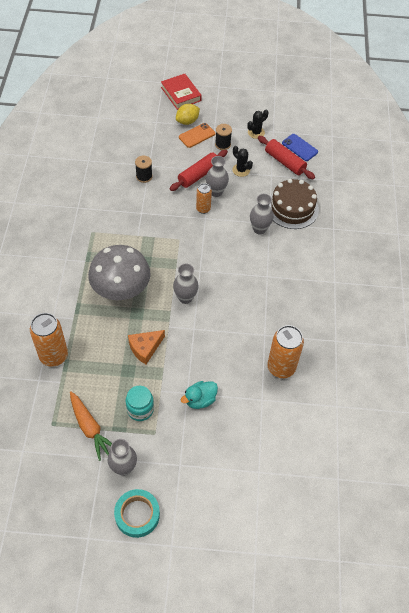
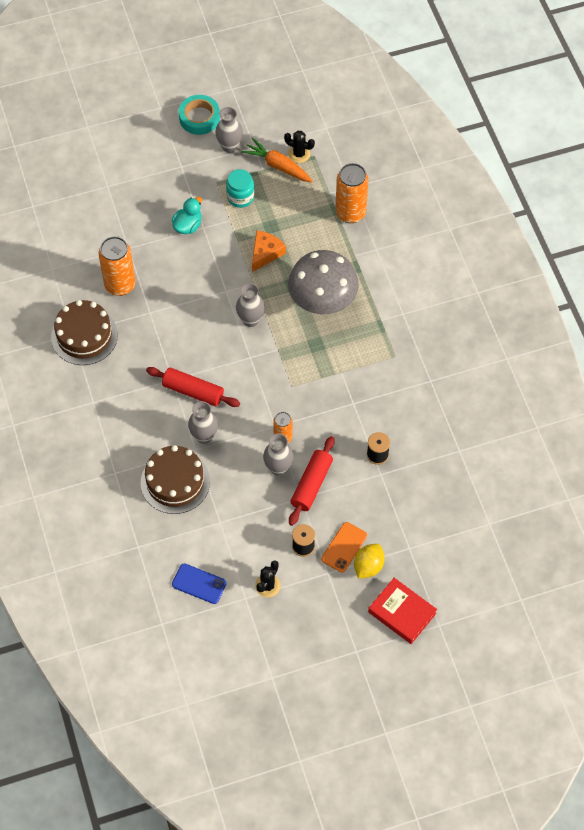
camera: 160 degrees right, 5 degrees up
(241, 170) = (261, 514): black cactus -> black cactus (299, 154)
(284, 162) = (210, 550): red rolling pin -> red rolling pin (193, 391)
(326, 335) = (84, 336): none -> brown cake

